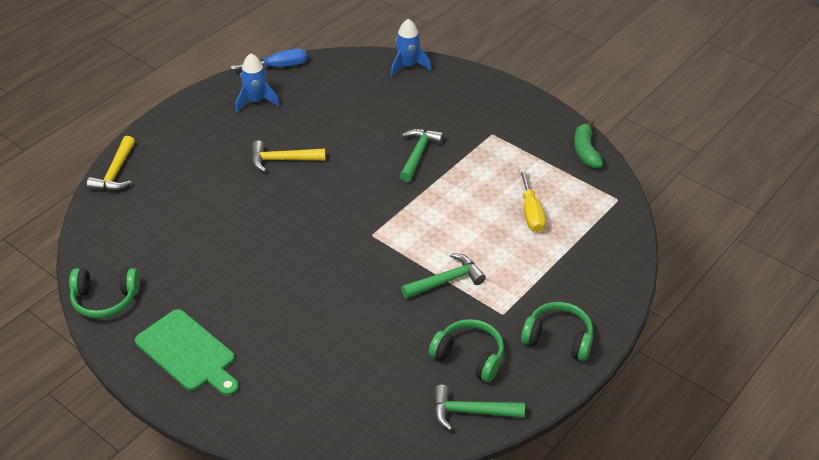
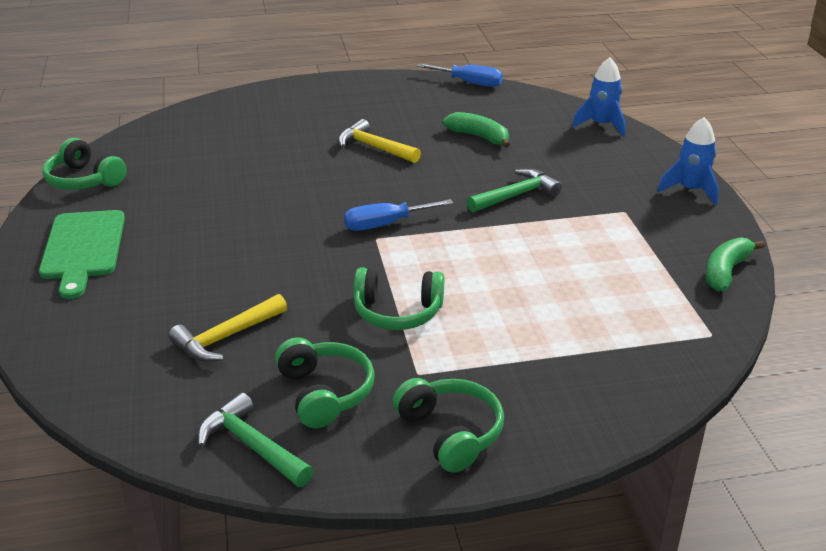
camera: 40 degrees right, 10 degrees down
(115, 173) = (224, 102): yellow hammer -> yellow hammer (226, 337)
(256, 101) = (412, 99): blue rocket -> blue rocket (690, 190)
(341, 115) = (479, 137): none -> green banana
(365, 221) = (385, 224): none -> blue screwdriver
(446, 280) = (397, 312): green hammer -> green headphones
(531, 213) = (579, 298): yellow screwdriver -> none

